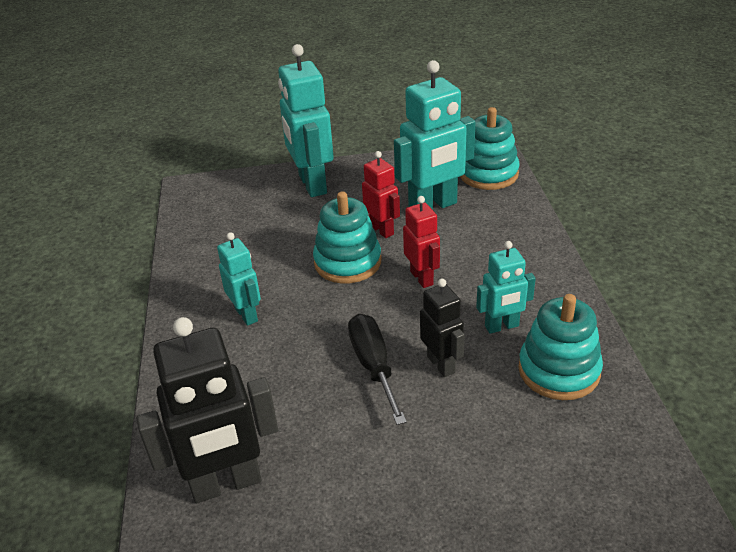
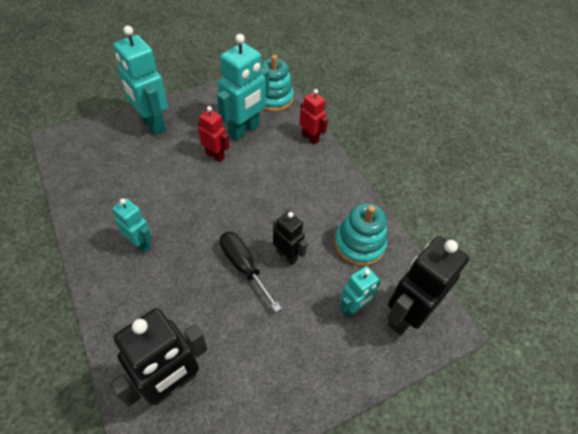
camera: 25 degrees left, 15 degrees up
(347, 262) = (199, 186): turquoise stacking toy -> none
(422, 278) = (254, 190): red robot -> red robot (310, 138)
(502, 326) = (316, 218): turquoise robot -> turquoise robot (353, 308)
(603, 479) = (405, 315): none -> black robot

